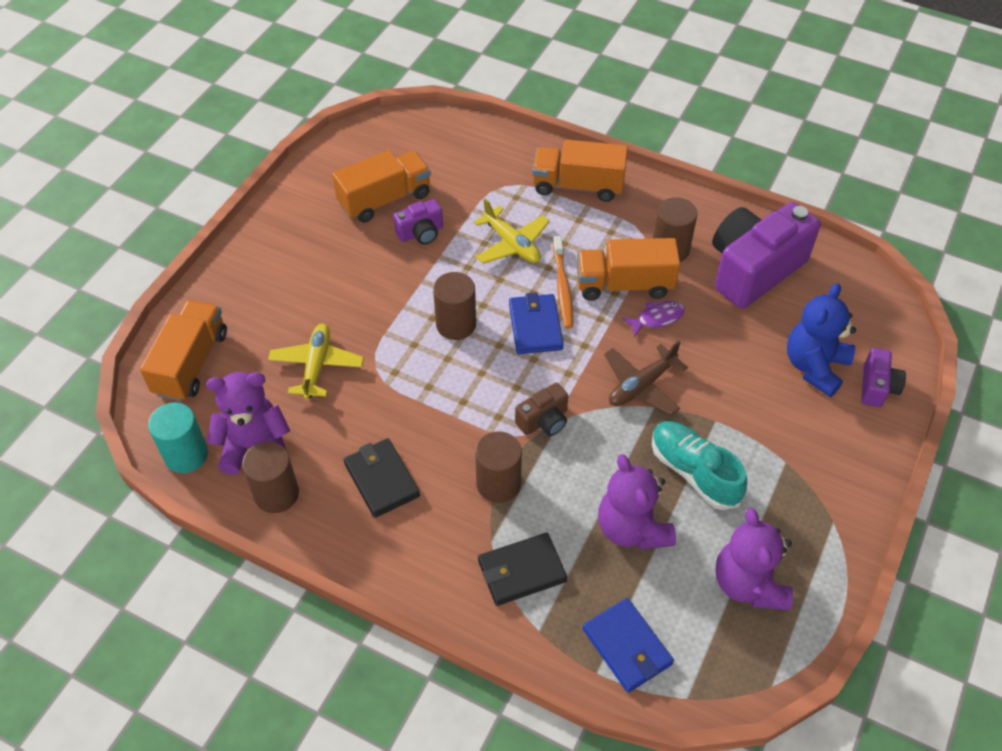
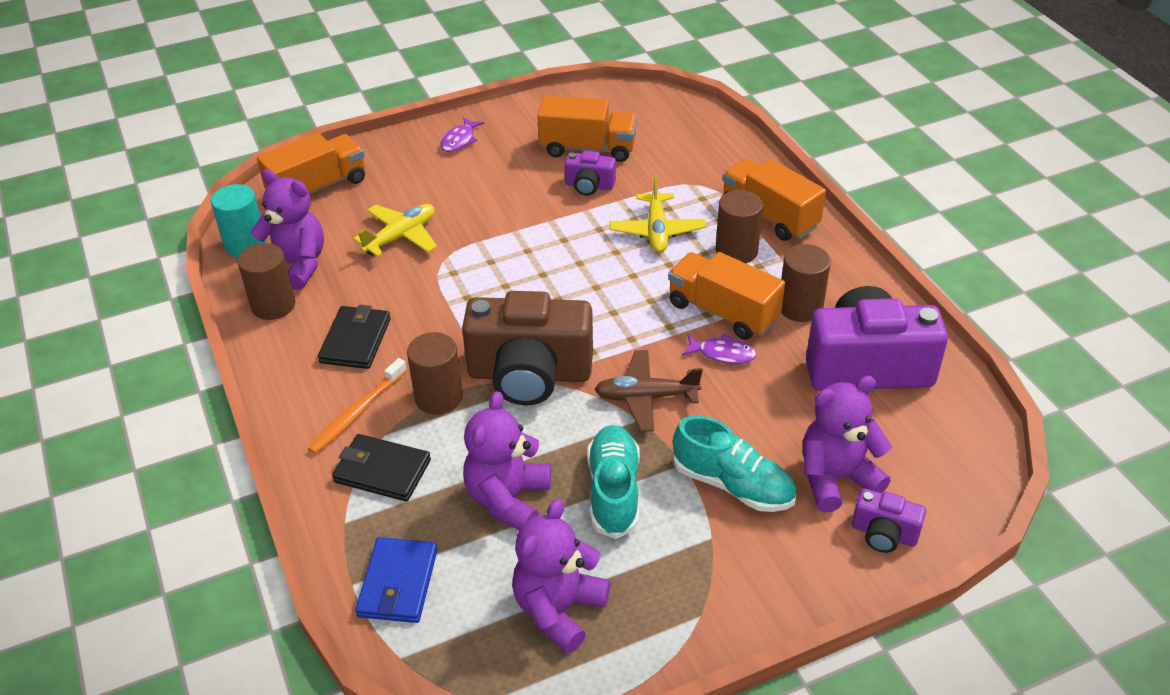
camera: 40 degrees right, 10 degrees down
(270, 249) = (459, 140): none -> purple fish
(456, 324) = (540, 265): brown cylinder -> brown cylinder (736, 251)
(535, 326) = (605, 301): blue wallet -> none
(544, 420) = (529, 374): brown camera -> brown camera, size x2.13
(562, 287) = (663, 285): orange toothbrush -> orange toothbrush (357, 412)
(760, 414) = (733, 484): none -> turquoise shoe
(814, 366) = (836, 478): blue teddy bear -> purple teddy bear
(877, 387) = (884, 534): purple camera -> purple camera turned 60 degrees clockwise

